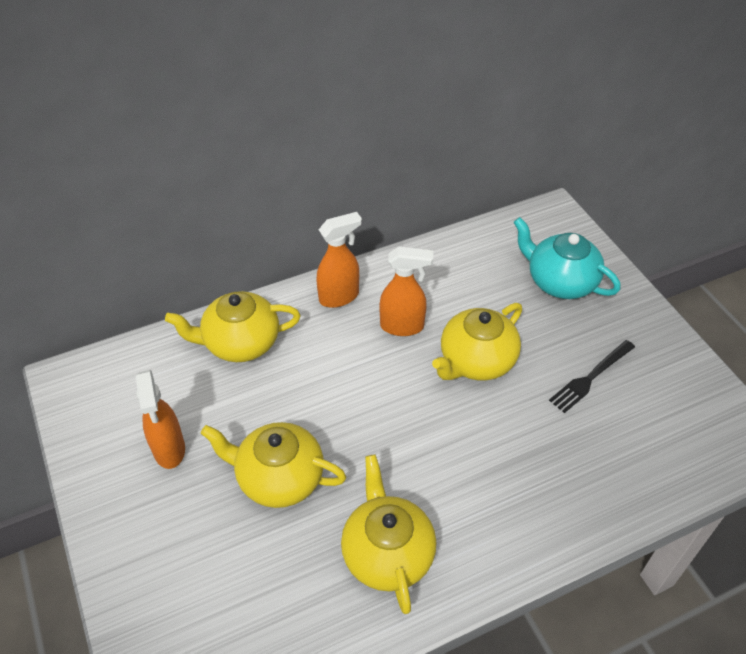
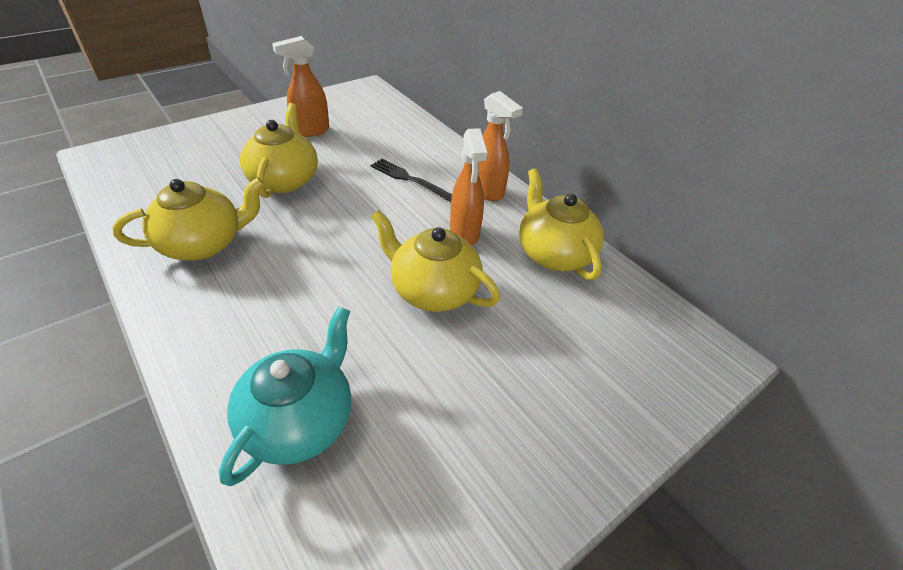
camera: 75 degrees right, 5 degrees down
(240, 343) = (417, 147): yellow teapot -> yellow teapot (553, 253)
(560, 281) = (589, 365): turquoise teapot -> turquoise teapot (300, 420)
(590, 377) = (433, 402): black fork -> black fork (410, 179)

